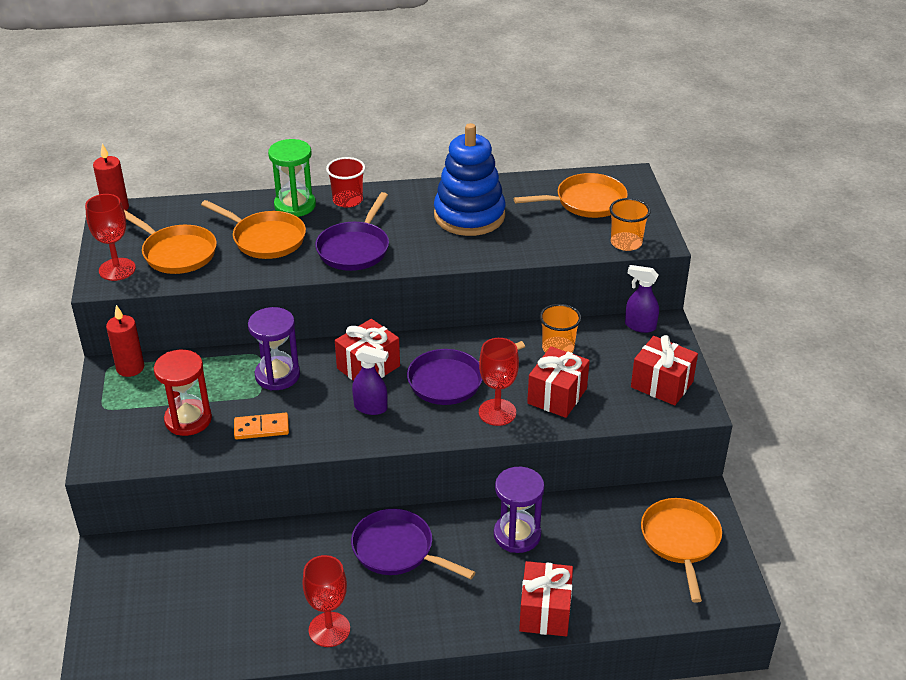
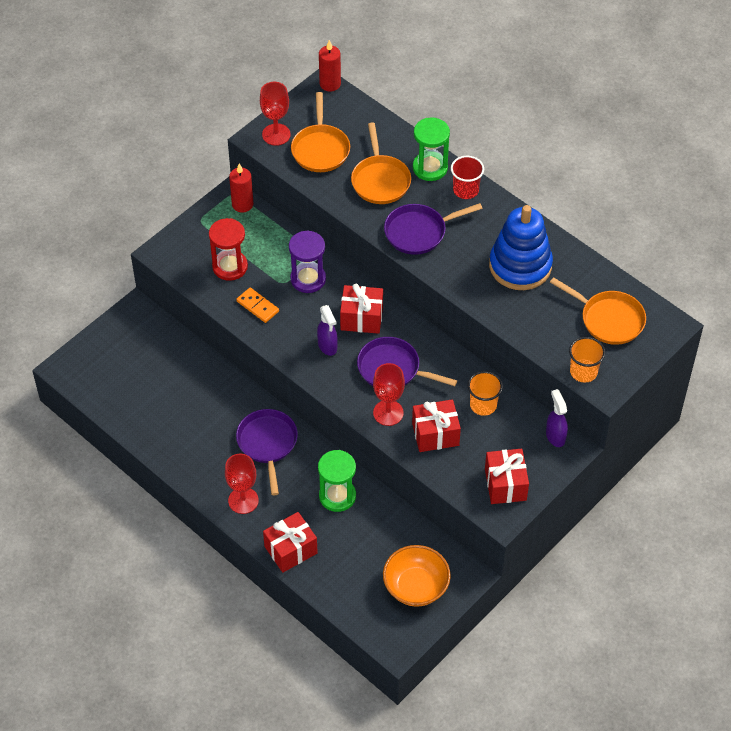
camera: 50 degrees right, 15 degrees up
(329, 629) = (181, 454): red goblet -> red goblet (243, 500)
(517, 535) = (337, 496): purple hourglass -> green hourglass
(680, 541) = (416, 587): orange pan -> orange bowl

